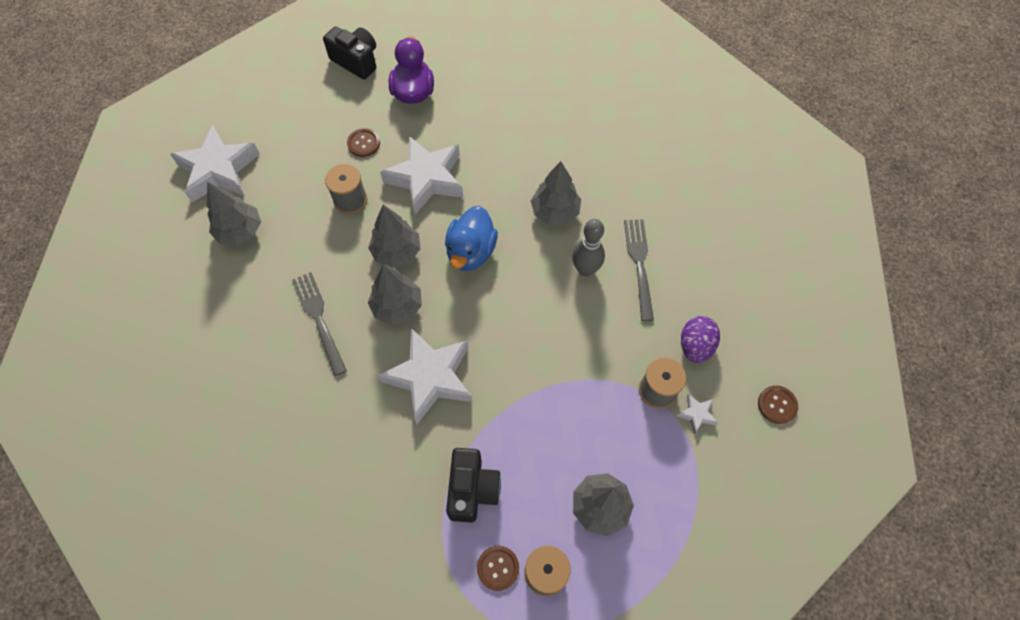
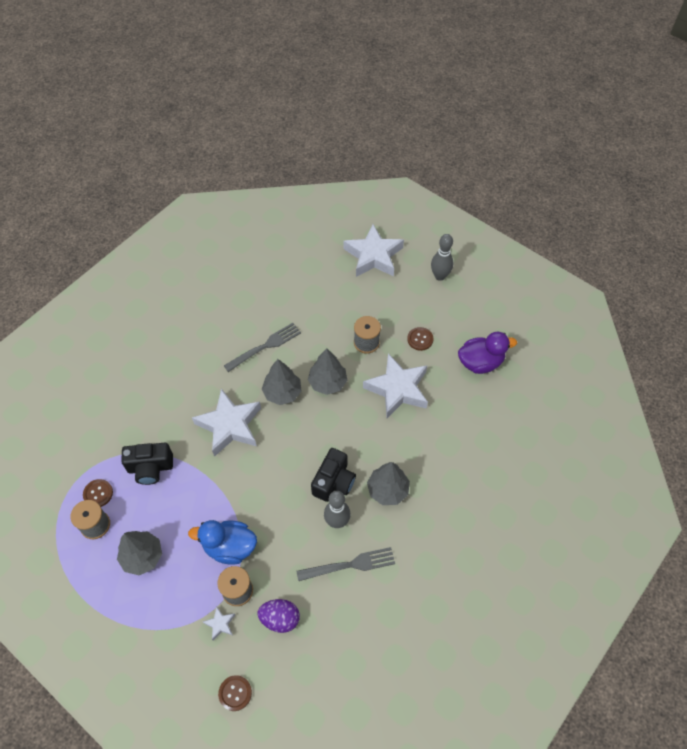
camera: 80 degrees right, 5 degrees down
(240, 231) = (326, 282): grey tree -> none
(278, 106) = (440, 276): none -> grey bowling pin
(356, 61) = (499, 316): black camera -> black camera (334, 482)
(471, 252) = (337, 433): blue duck -> blue duck (229, 547)

